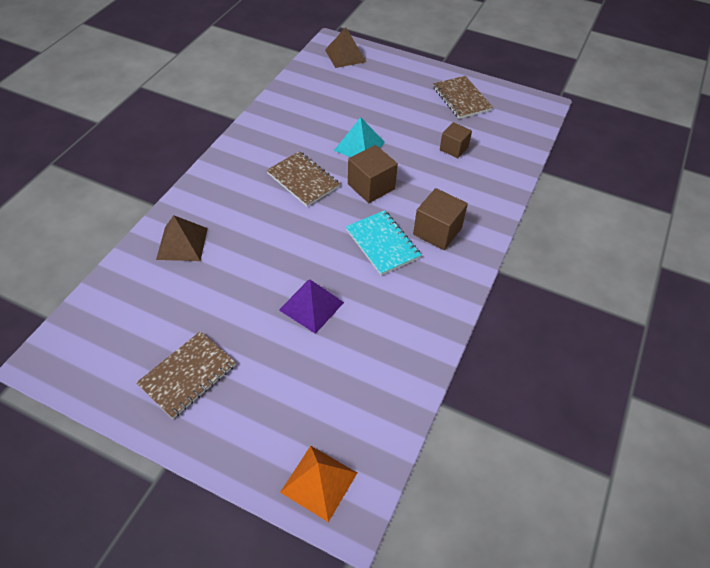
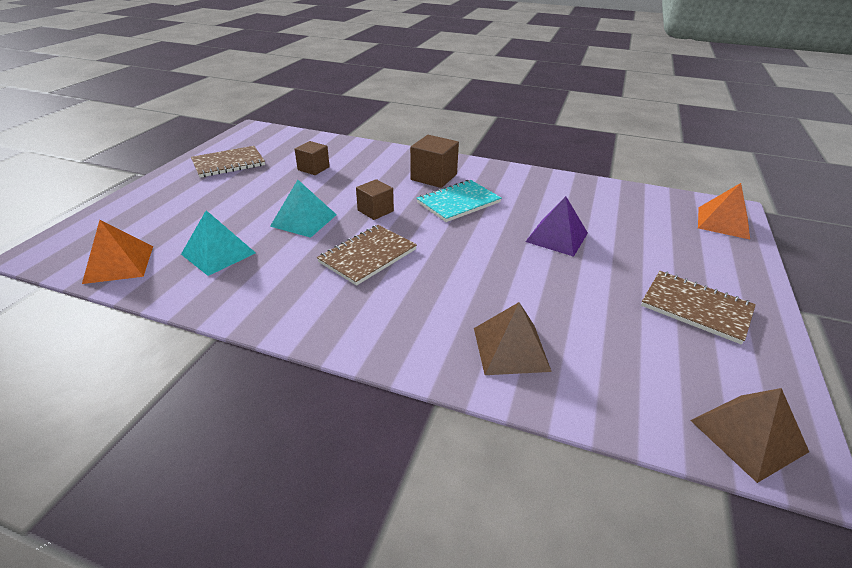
camera: 95 degrees left, 15 degrees down
(314, 72) = (119, 264): none -> orange pyramid
(319, 109) = (218, 253): none -> turquoise pyramid
(345, 56) = (89, 239): brown pyramid -> brown pyramid (748, 435)
(371, 186) = (375, 211): brown cube -> brown cube, size x0.66

